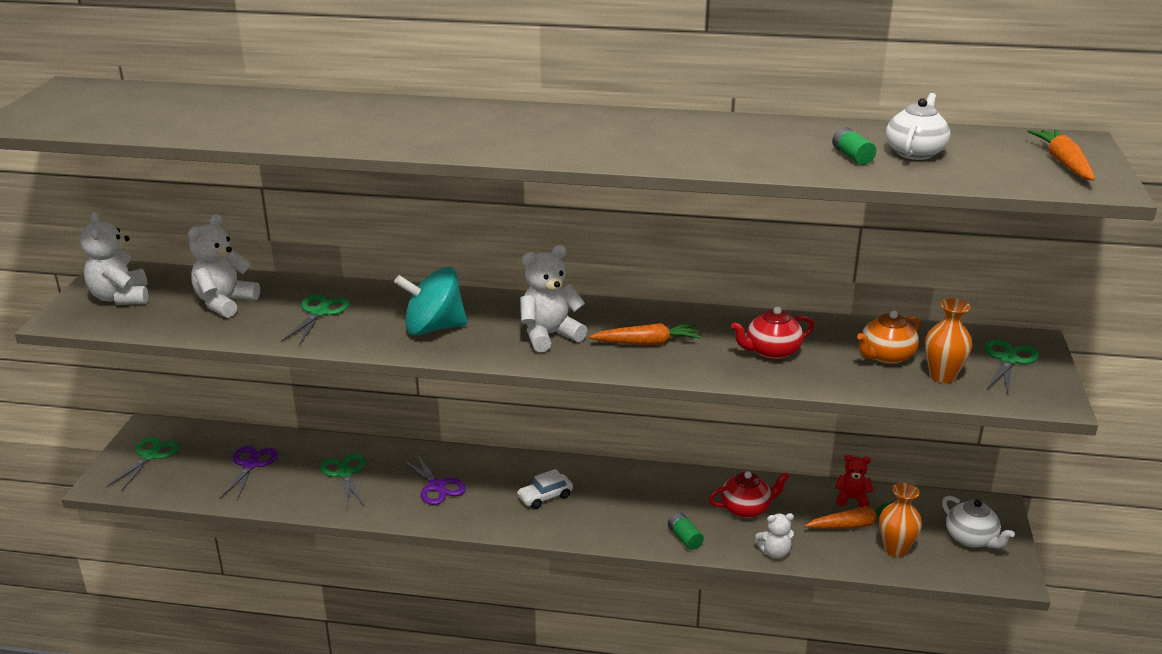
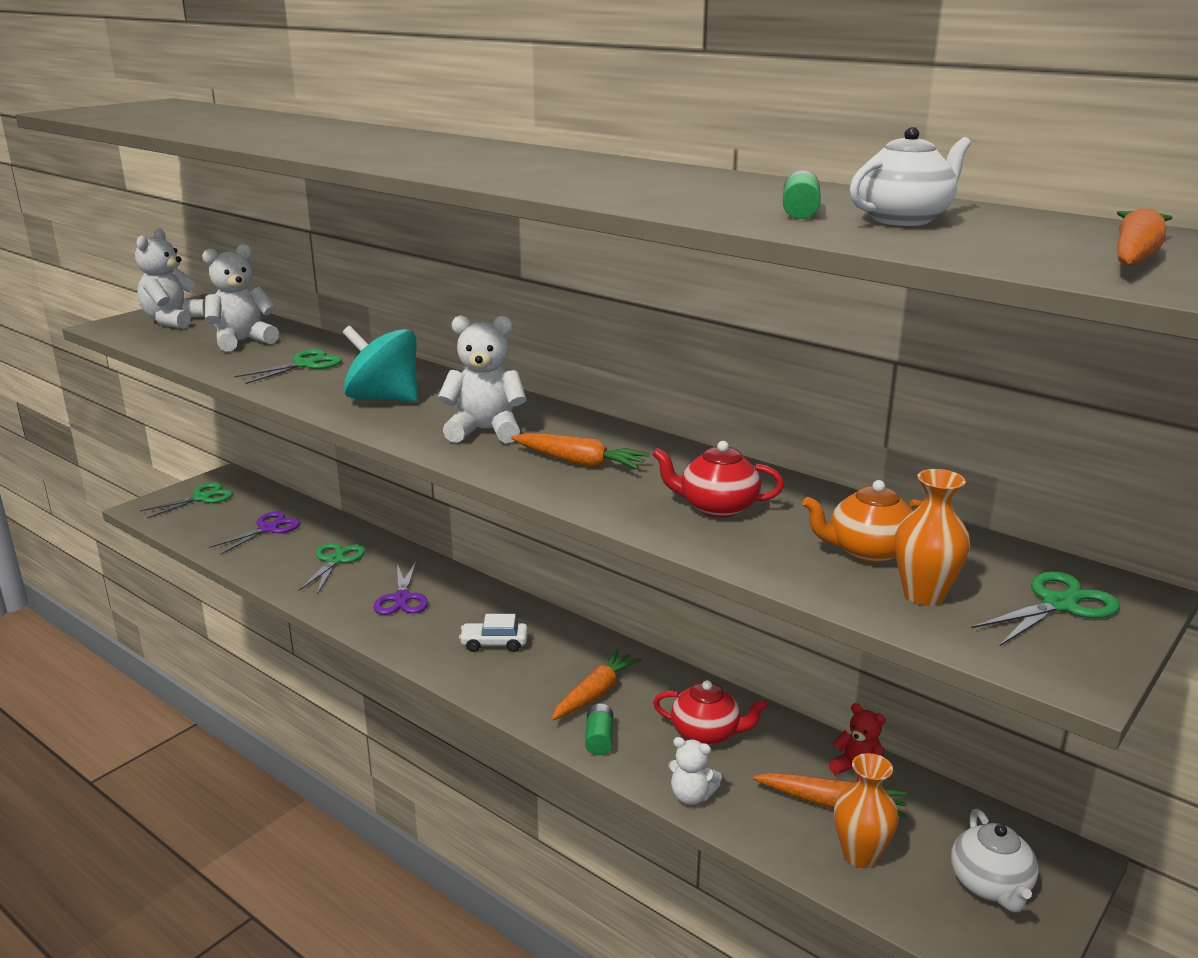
camera: 30 degrees right, 5 degrees down
(651, 508) = (595, 694): none -> orange carrot

